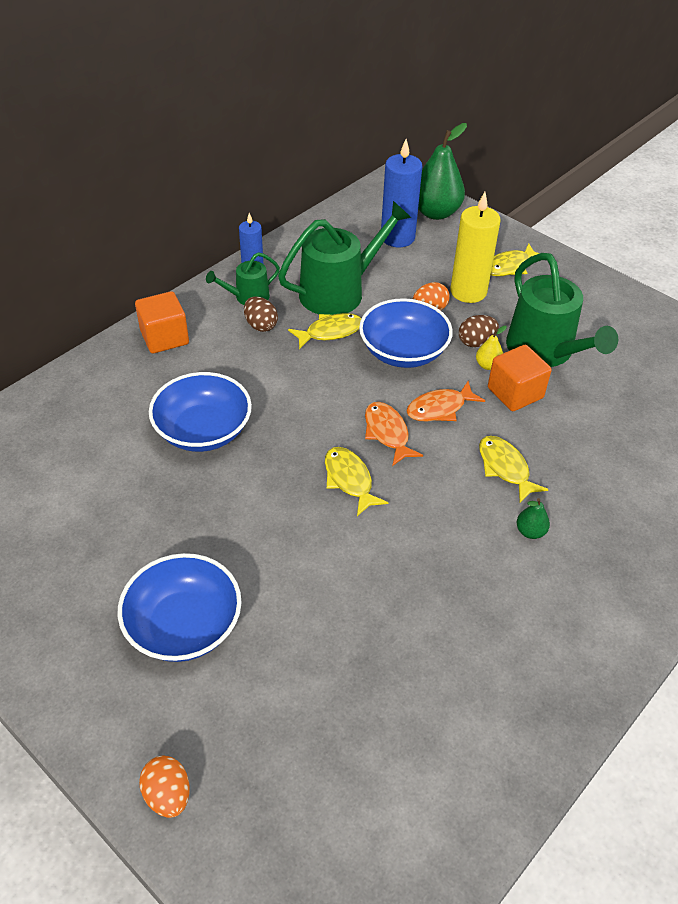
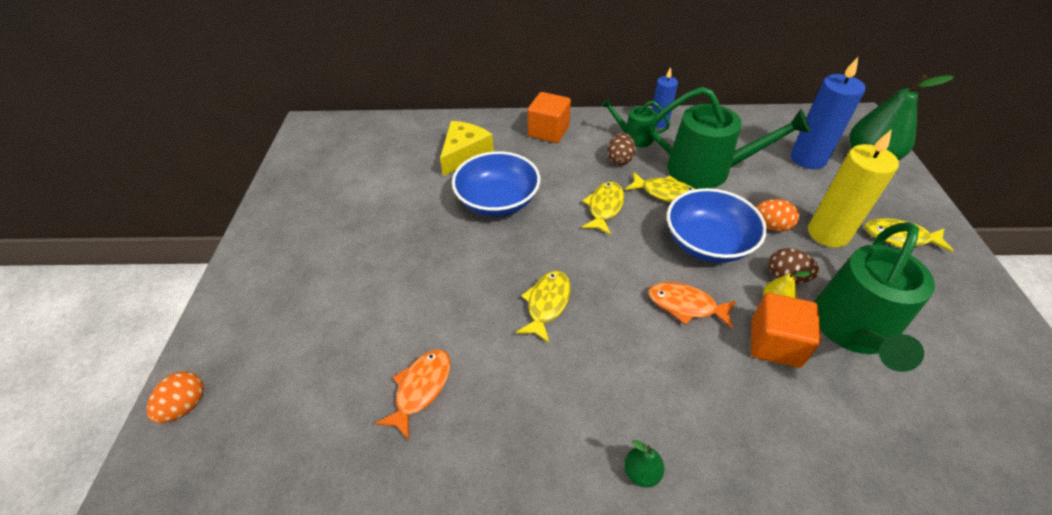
camera: 50 degrees right, 0 degrees up
(110, 410) = (464, 154): none -> yellow cheese
(184, 625) = (330, 310): blue bowl -> none
(387, 433) = (618, 292): orange fish -> orange fish (421, 388)
(505, 468) = (686, 397): yellow fish -> yellow fish (604, 207)

